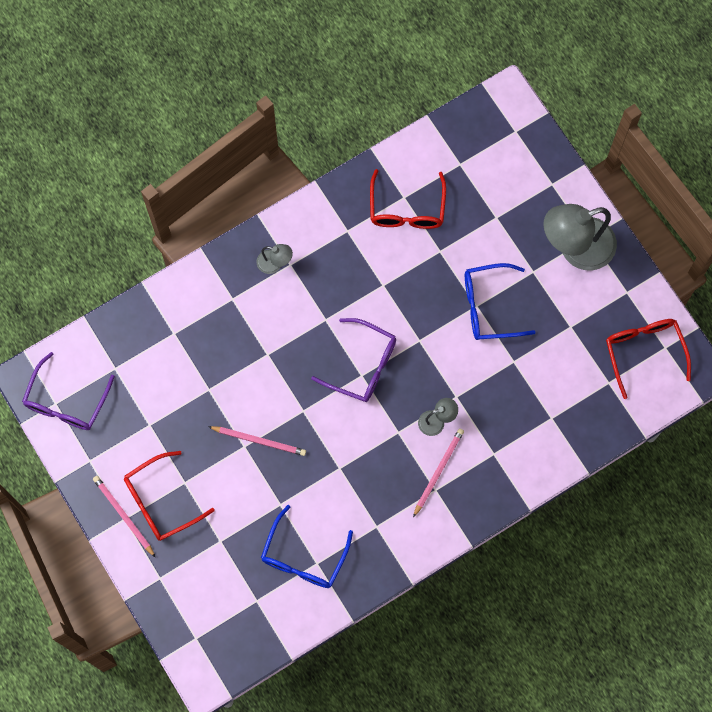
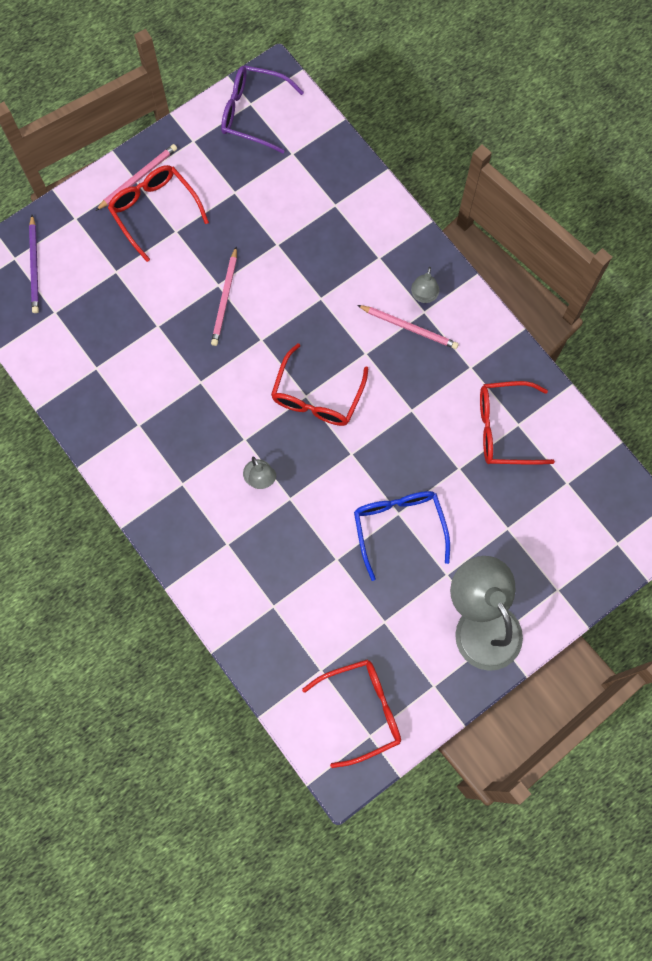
camera: 85 degrees right, 0 degrees up
(207, 619) = (34, 266): none -> purple pencil
(303, 557) = (102, 354): blue glasses -> none
(363, 365) = (317, 396): purple glasses -> red glasses
(438, 471) = (203, 485): pink pencil -> pink pencil (409, 328)

